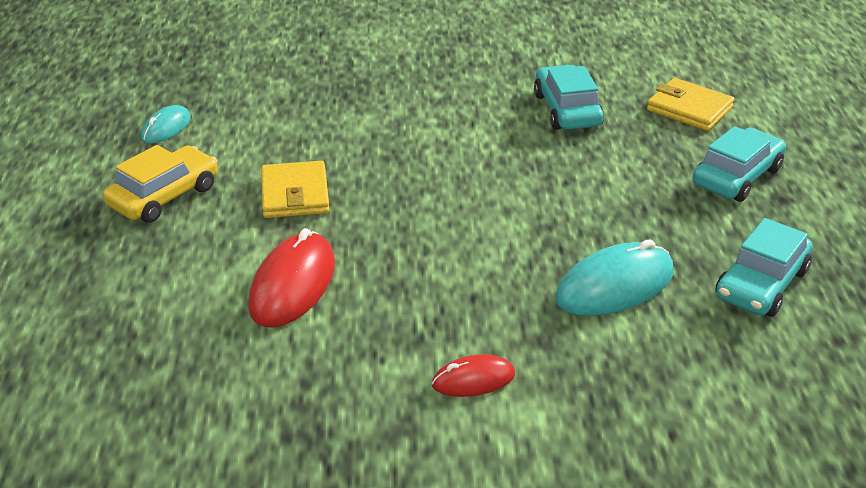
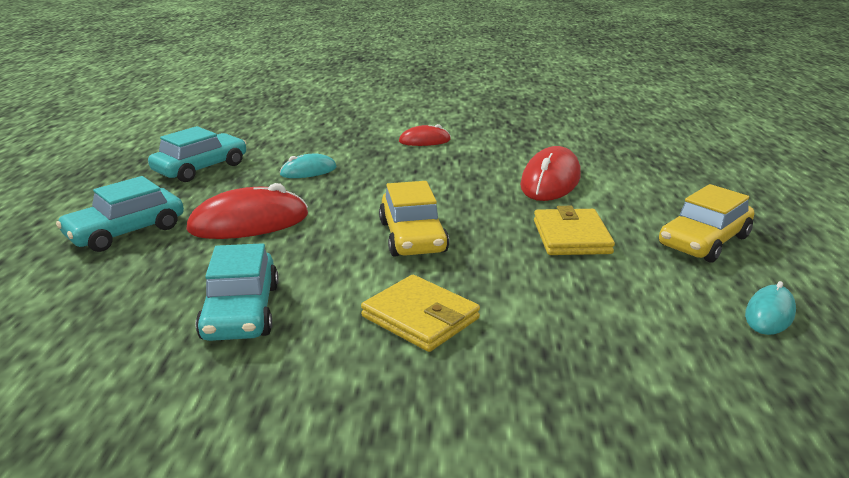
camera: 175 degrees left, 10 degrees down
(453, 185) = (412, 237): none -> yellow car
(615, 286) = (308, 171): turquoise mouse -> turquoise mouse, size x0.57
(626, 194) = (249, 223): none -> red mouse
(689, 109) = (83, 304): yellow wallet -> yellow wallet (420, 318)

